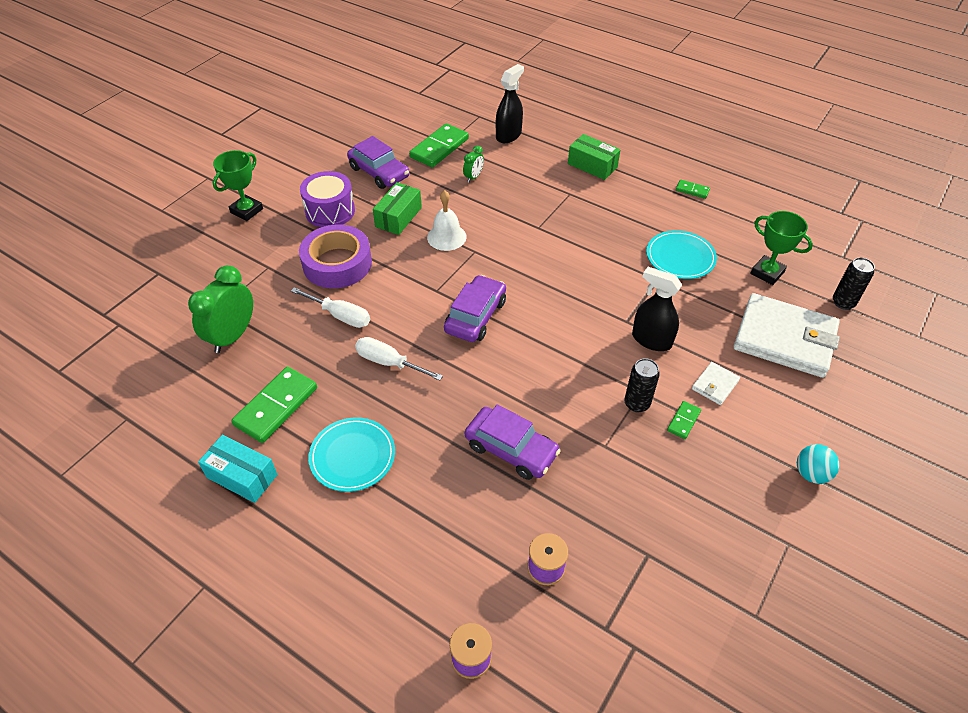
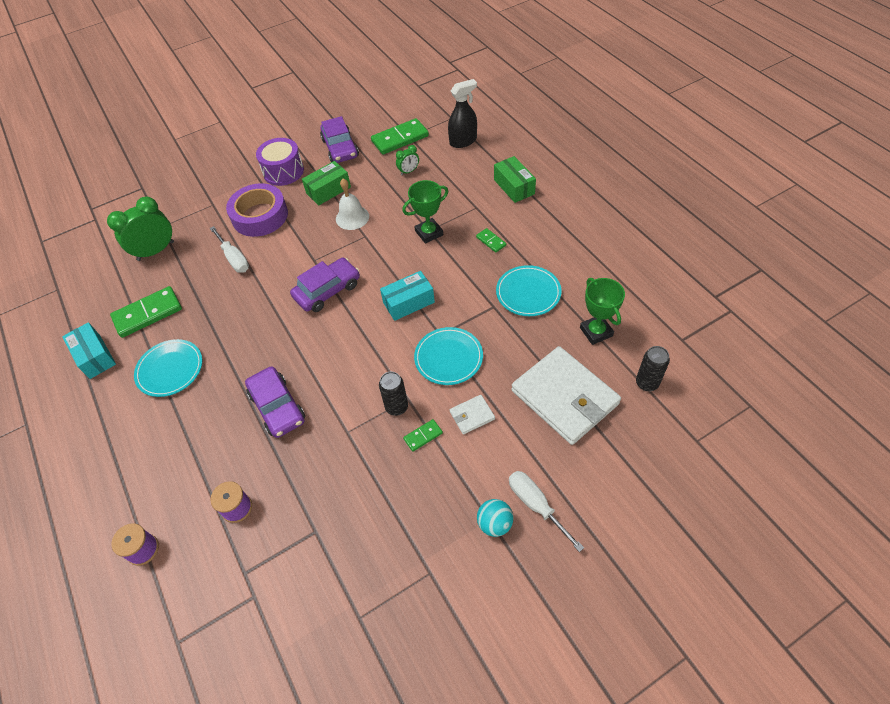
camera: 30 degrees right, 5 degrees up
(247, 211) = (228, 155): green trophy -> green trophy (429, 233)
(389, 363) = (241, 307): white screwdriver -> white screwdriver (536, 505)
(571, 301) = (408, 302): none -> turquoise box
(651, 340) = (448, 358): black spray bottle -> turquoise plate
(692, 190) = (586, 234): green domino -> green domino (491, 241)

